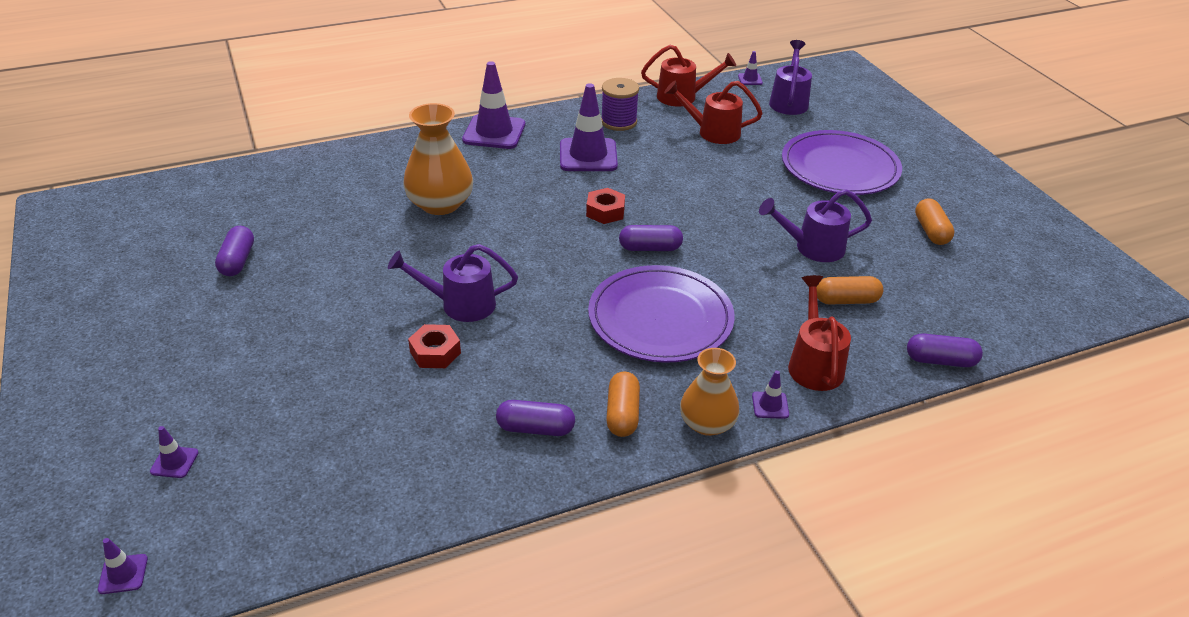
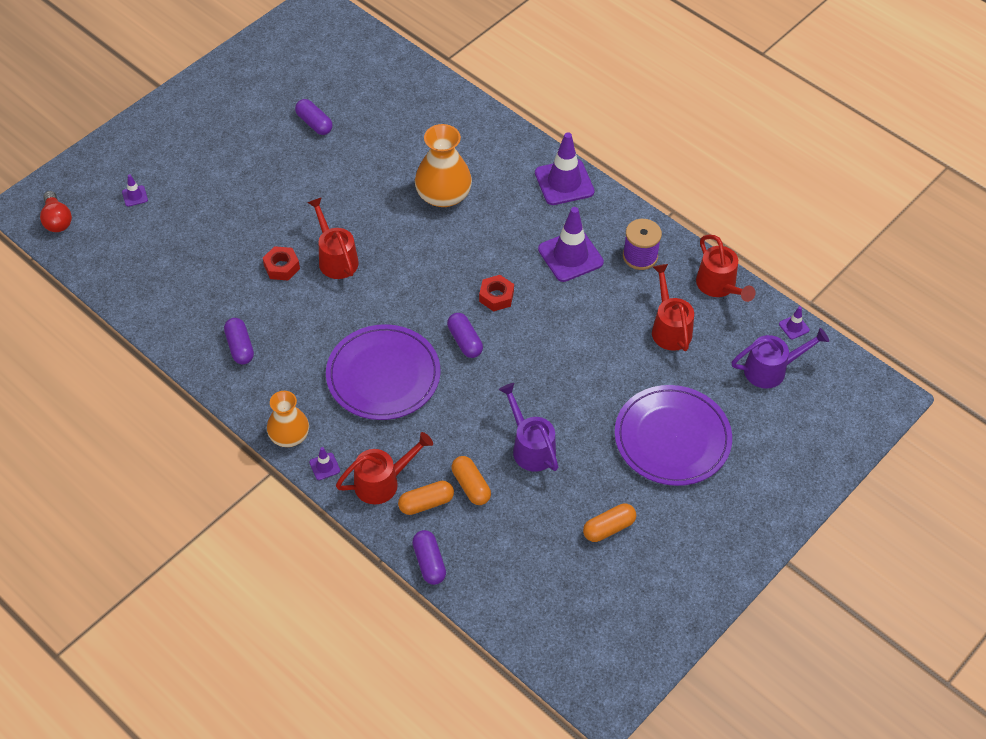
camera: 65 degrees right, 15 degrees up
(123, 574) = (57, 220): purple traffic cone -> red light bulb
(238, 261) = (314, 123): purple capsule -> purple capsule turned 75 degrees clockwise
(459, 304) = (335, 258): purple watering can -> red watering can
(622, 414) = (275, 387): orange capsule -> orange capsule (426, 503)

